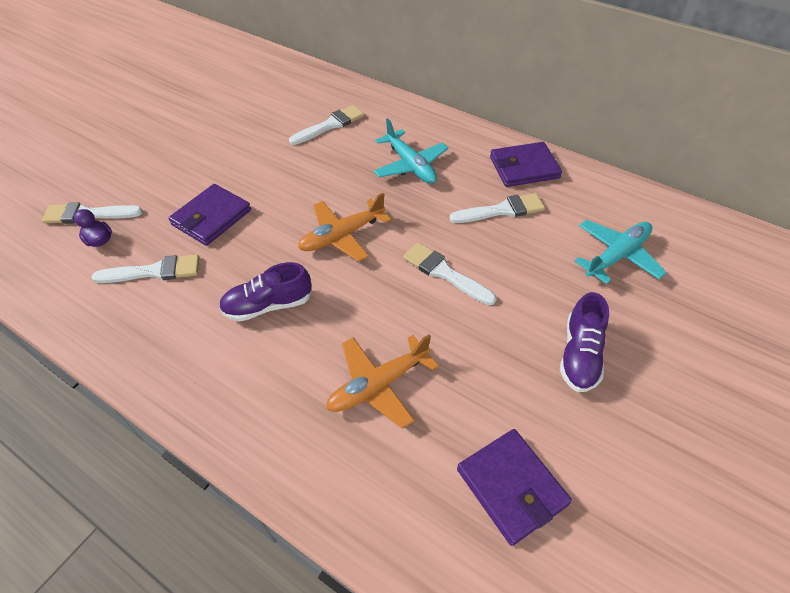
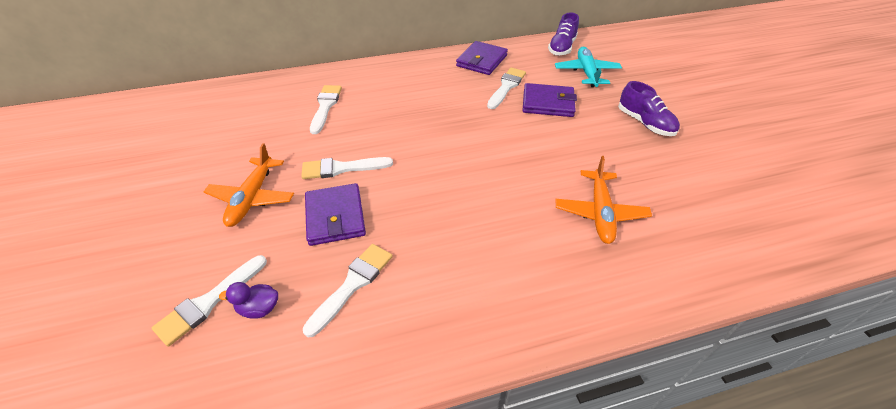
camera: 50 degrees left, 5 degrees down
(268, 305) = (472, 231): purple shoe -> purple shoe (561, 48)
(342, 236) = (446, 159): orange plane -> orange plane (252, 198)
(410, 165) = (420, 96): turquoise plane -> none
(444, 273) = (532, 135): white brush -> white brush (341, 168)
(511, 487) = (719, 198): purple wallet -> purple wallet (548, 103)

